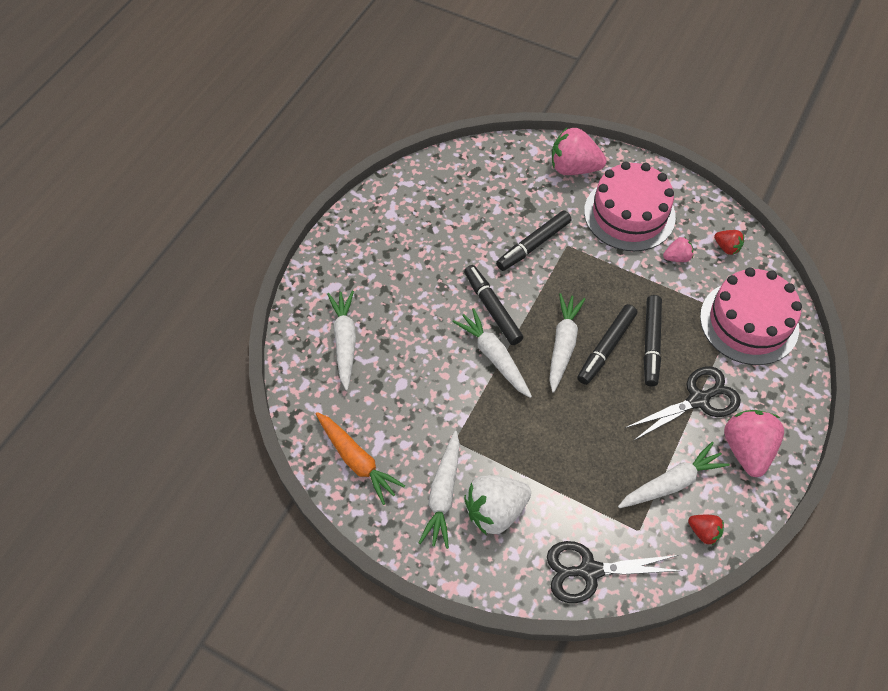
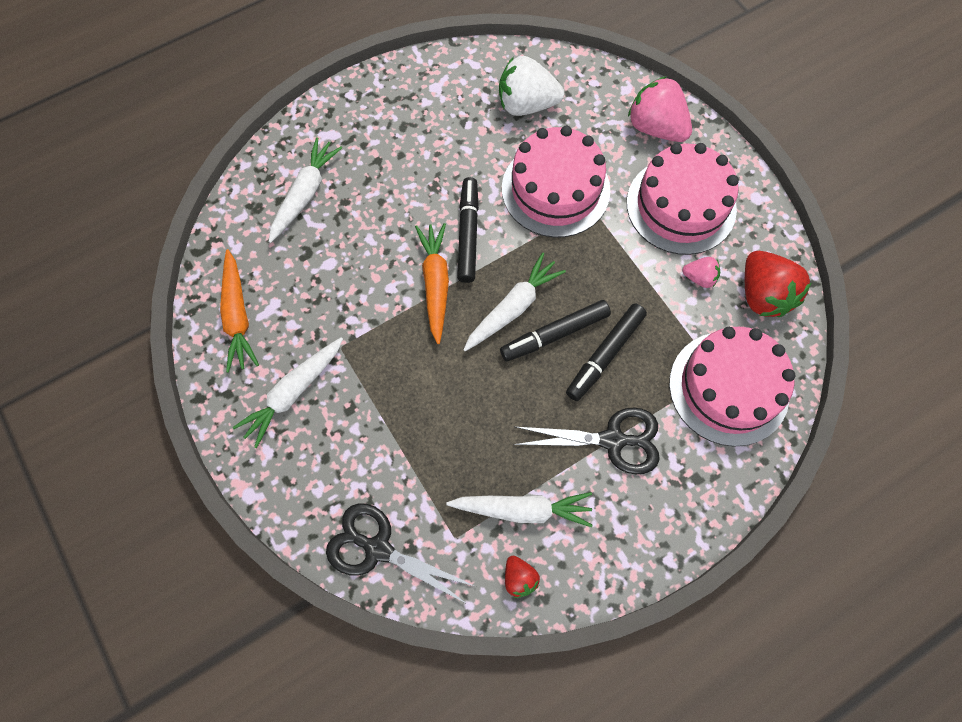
camera: 30 degrees right, 10 degrees up
(494, 357) = (435, 284): white carrot -> orange carrot
(495, 511) = (330, 437): white strawberry -> white strawberry (526, 104)
(533, 245) = (555, 189): black marker -> pink cake
(727, 247) = (763, 295): red strawberry -> red strawberry, size x1.96
(747, 449) = (627, 520): pink strawberry -> none

